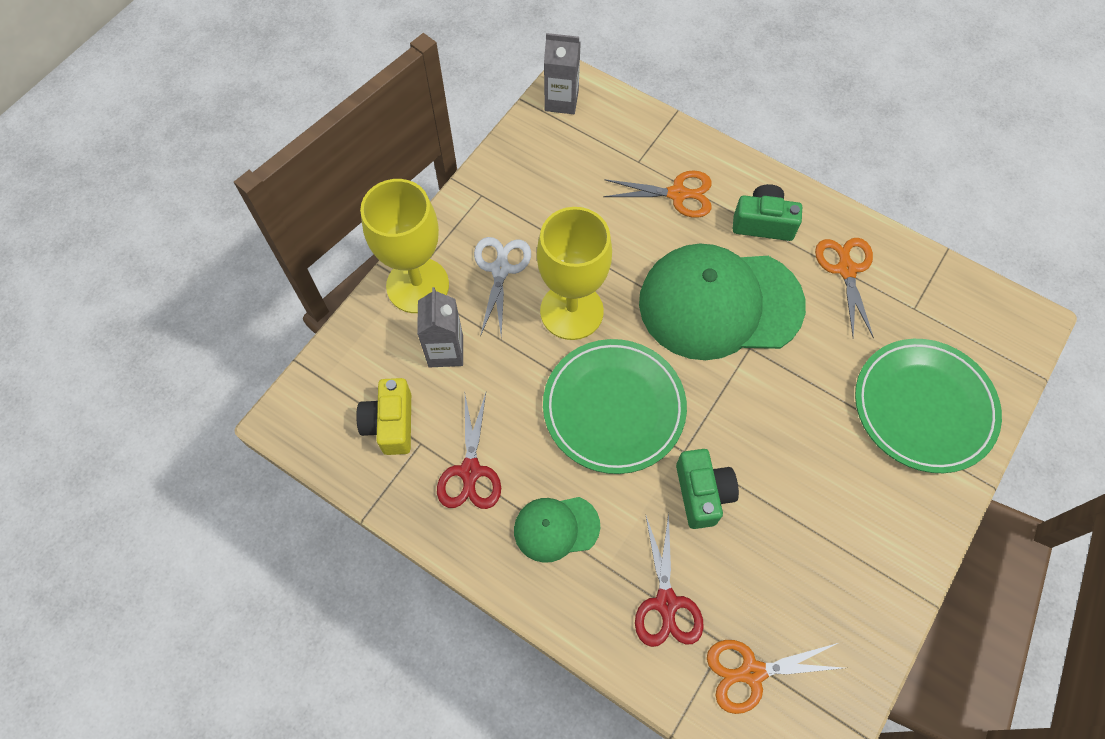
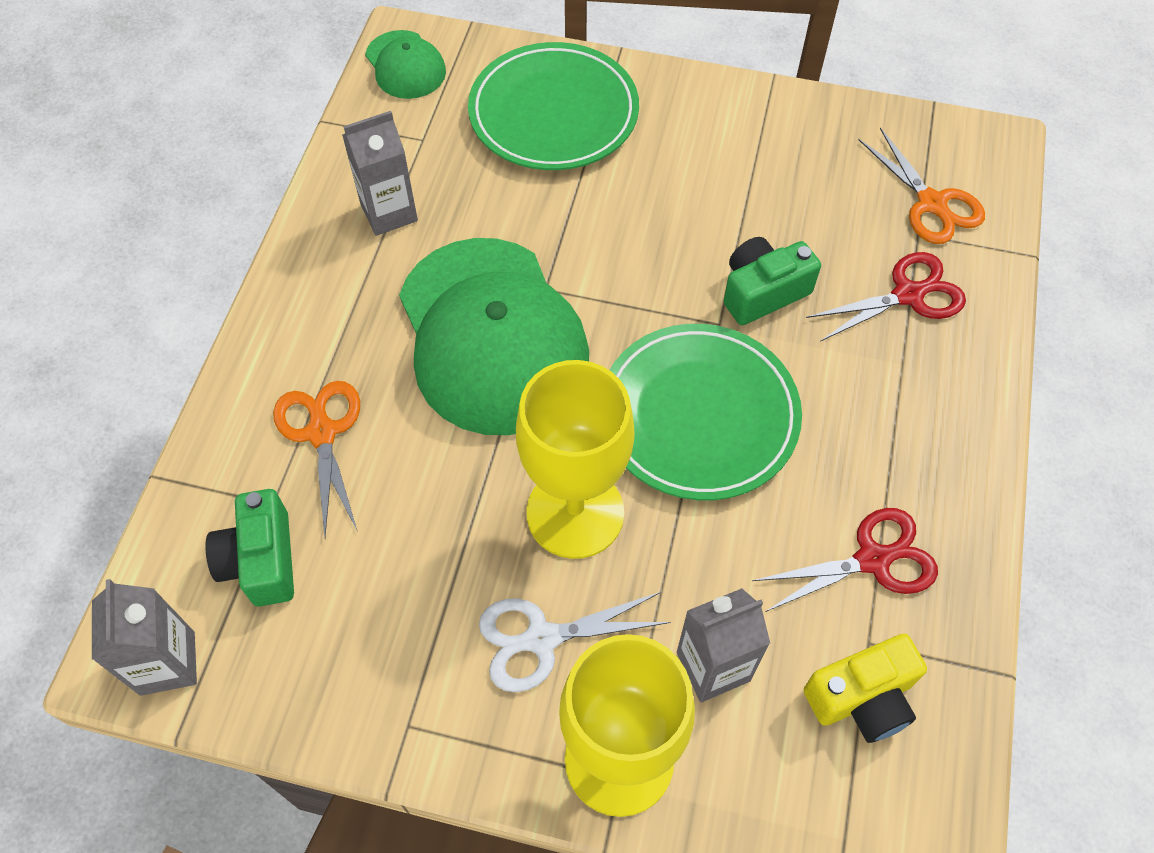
camera: 110 degrees left, 5 degrees down
(556, 528) = (889, 431): green cap -> green cap (405, 65)
(763, 223) = (342, 316): green camera -> green camera (261, 560)
(846, 270) = (389, 212): orange scissors -> grey carton

